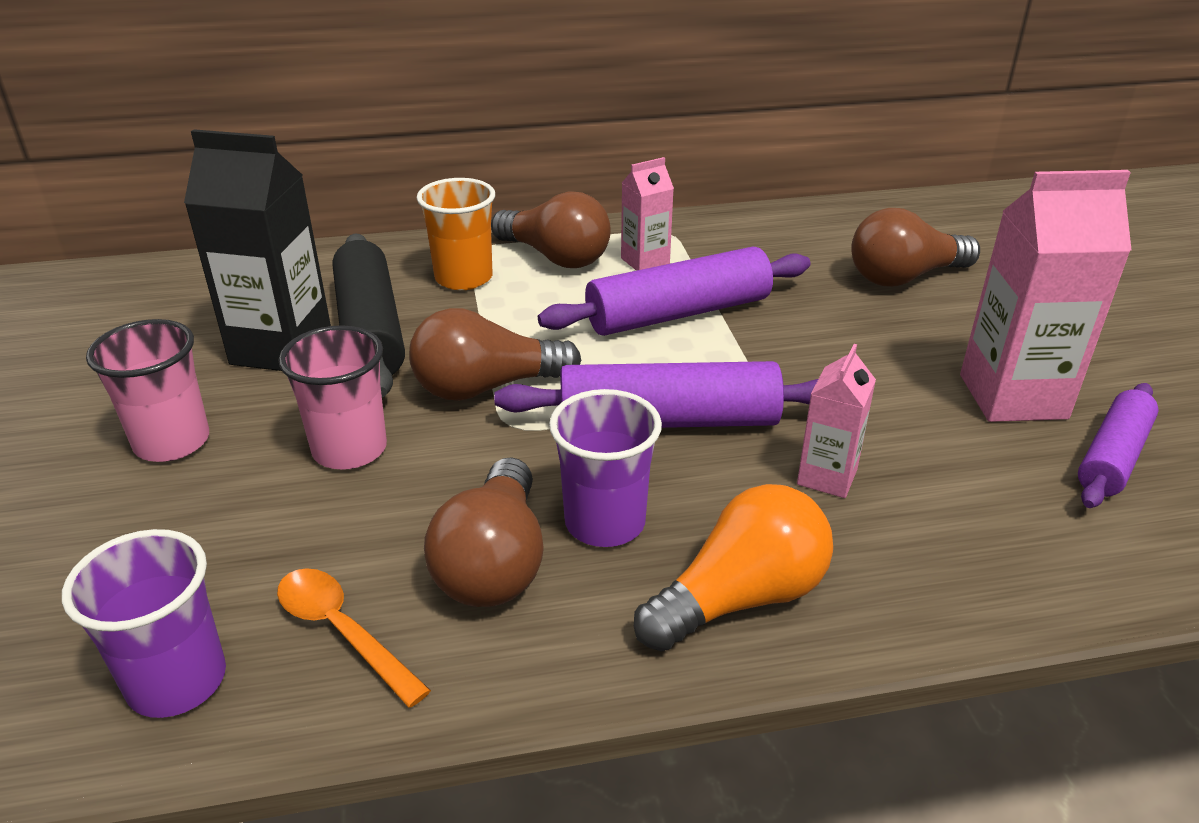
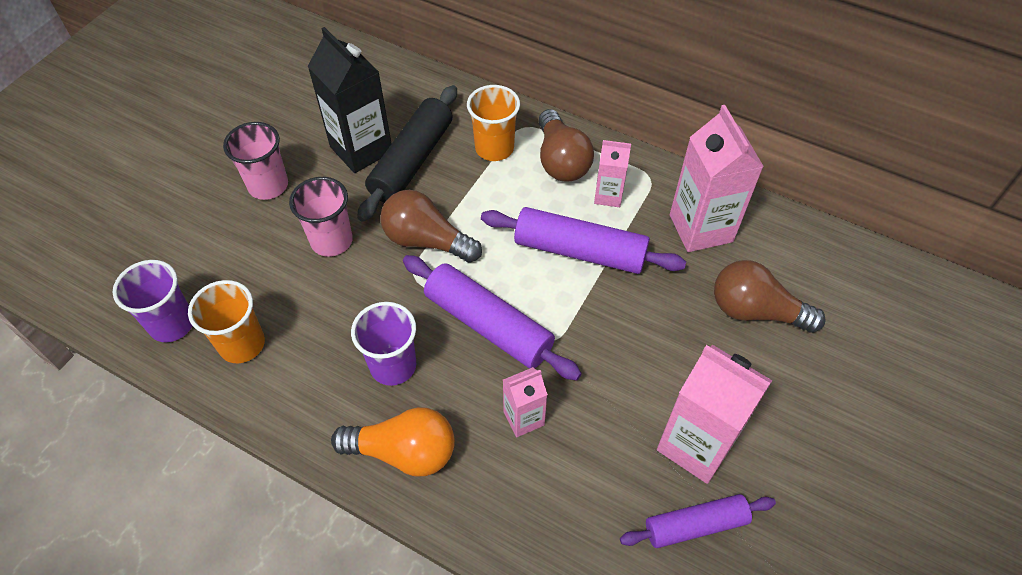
camera: 40 degrees right, 20 degrees up
(342, 631) = (242, 344): orange spoon -> orange cup
(494, 562) = (327, 352): brown light bulb -> none
(768, 245) = (701, 228): none -> pink carton

